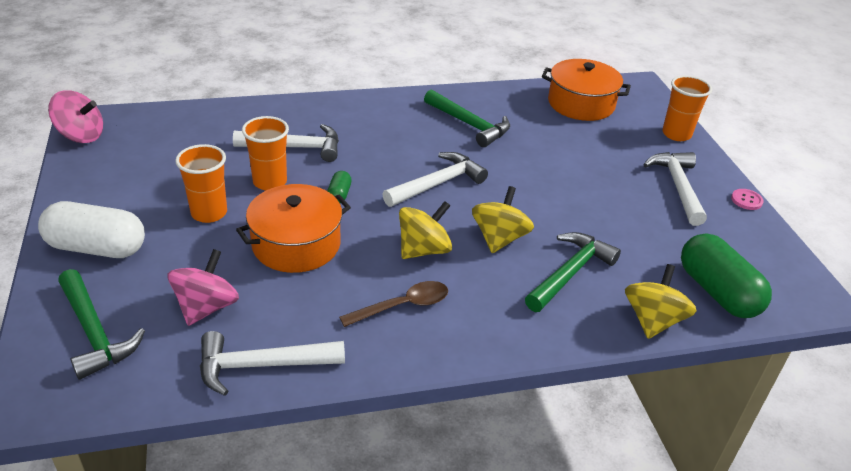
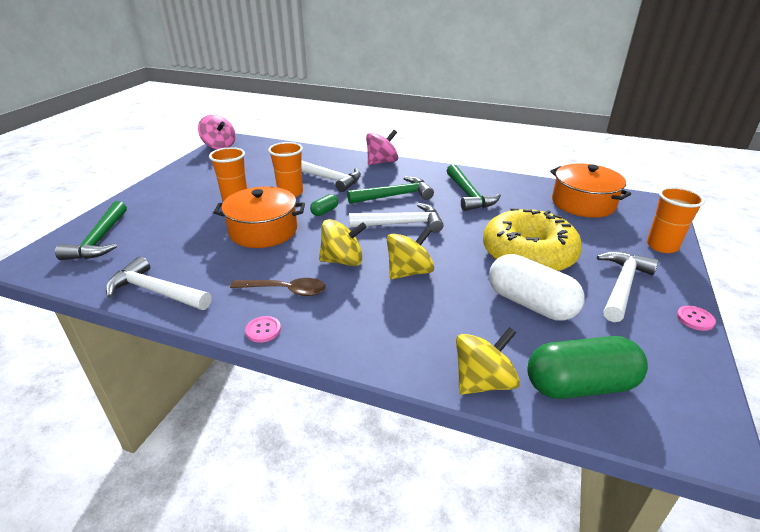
camera: 35 degrees right, 5 degrees down
(97, 248) = (156, 199): white capsule -> white capsule (530, 303)
(206, 307) = (169, 247): pink spinning top -> pink spinning top (382, 162)
(429, 356) = (263, 330): none -> pink button
(570, 273) = (443, 315): green hammer -> green hammer (394, 196)
(583, 180) = (528, 254): none -> yellow donut
(717, 292) = (580, 385): green capsule -> green capsule turned 75 degrees clockwise

